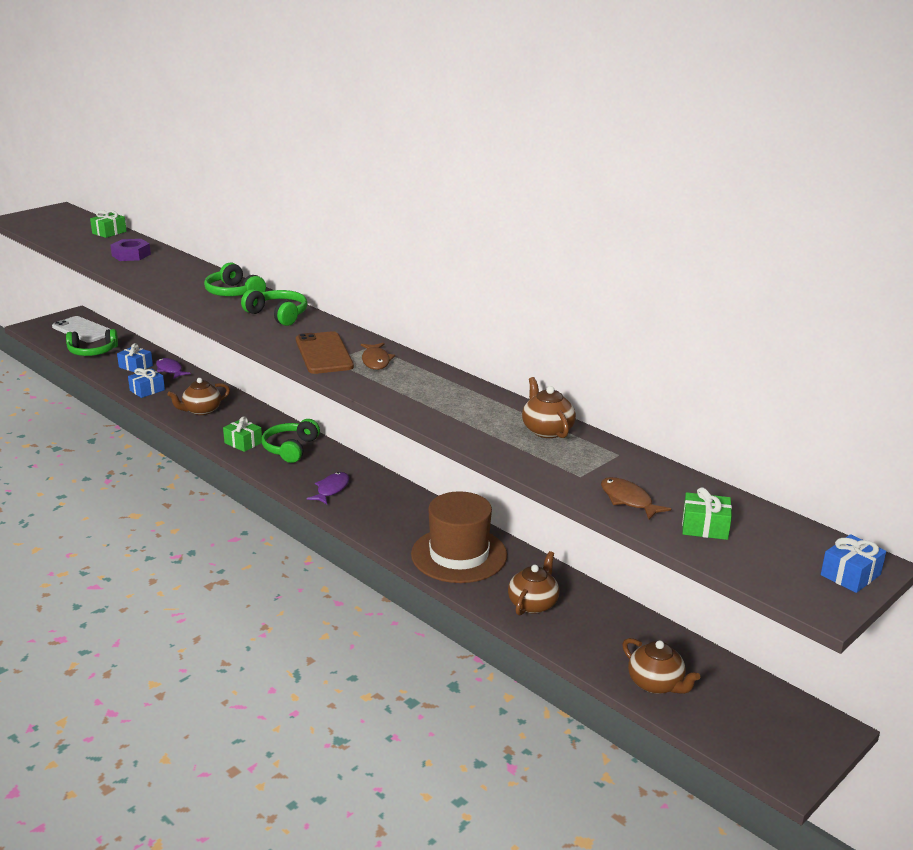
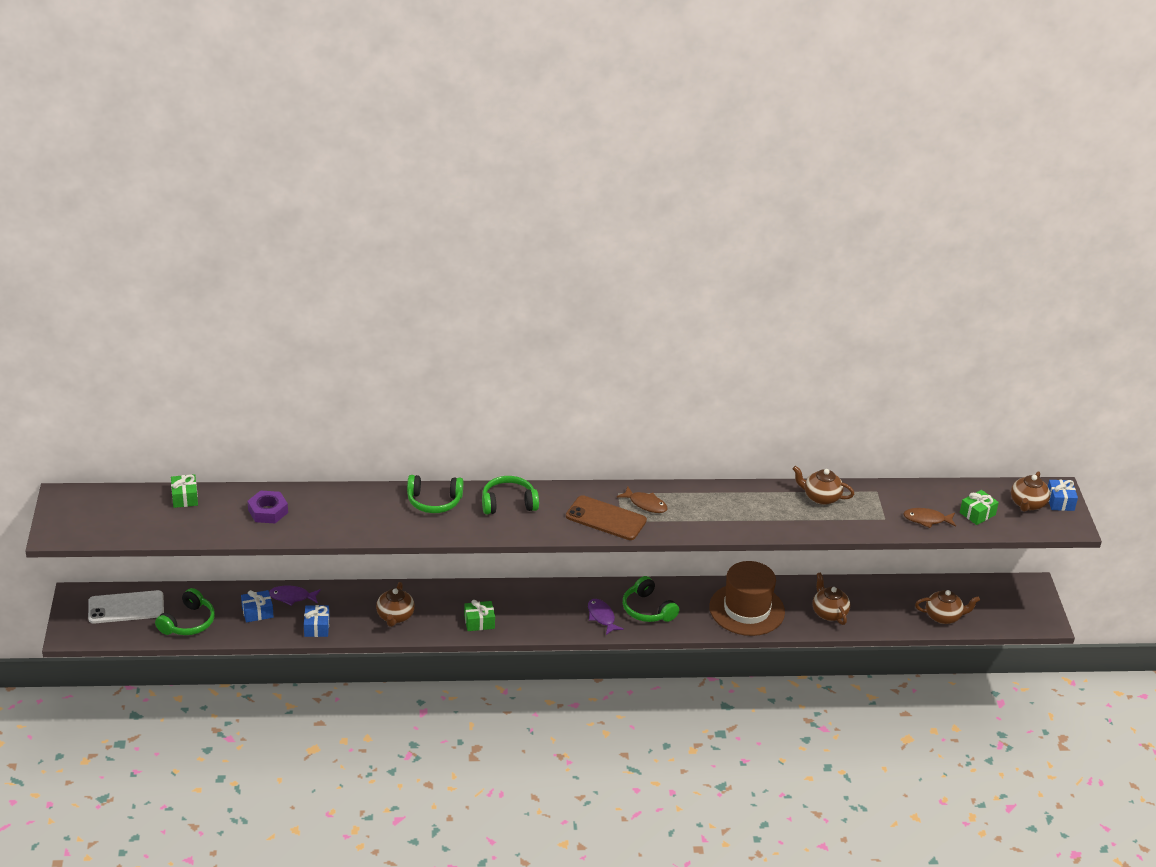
camera: 50 degrees left, 10 degrees up
(290, 448) = (518, 604): green headphones -> green headphones (647, 609)
(795, 553) = (1027, 504): none -> brown teapot

